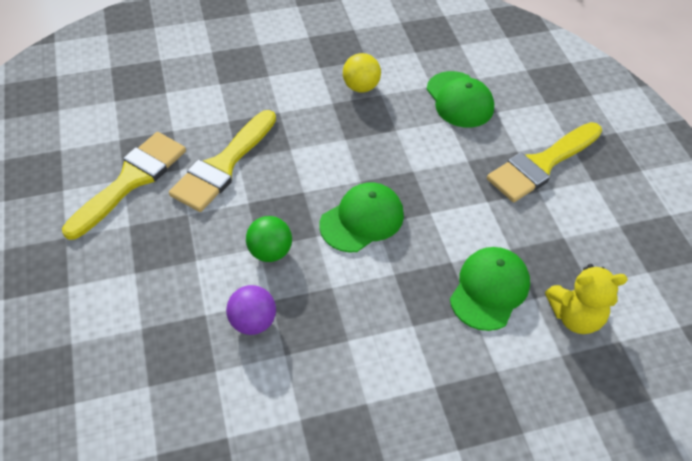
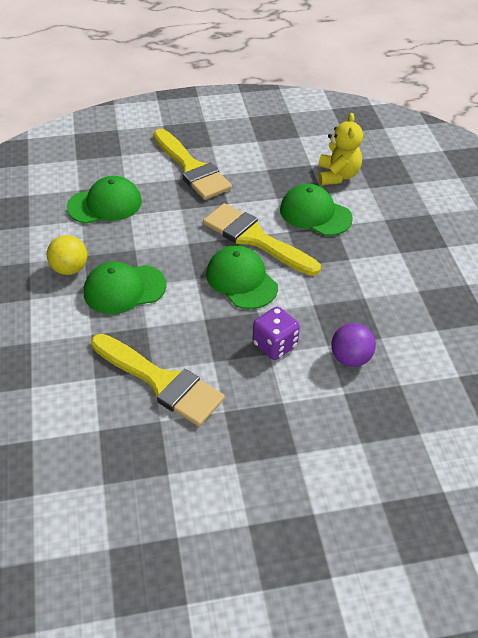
camera: 85 degrees left, 5 degrees down
(131, 181) = (172, 466): yellow brush -> yellow brush (255, 239)
(270, 252) = (275, 345): green ball -> purple dice
(338, 128) = (124, 289): none -> green cap

